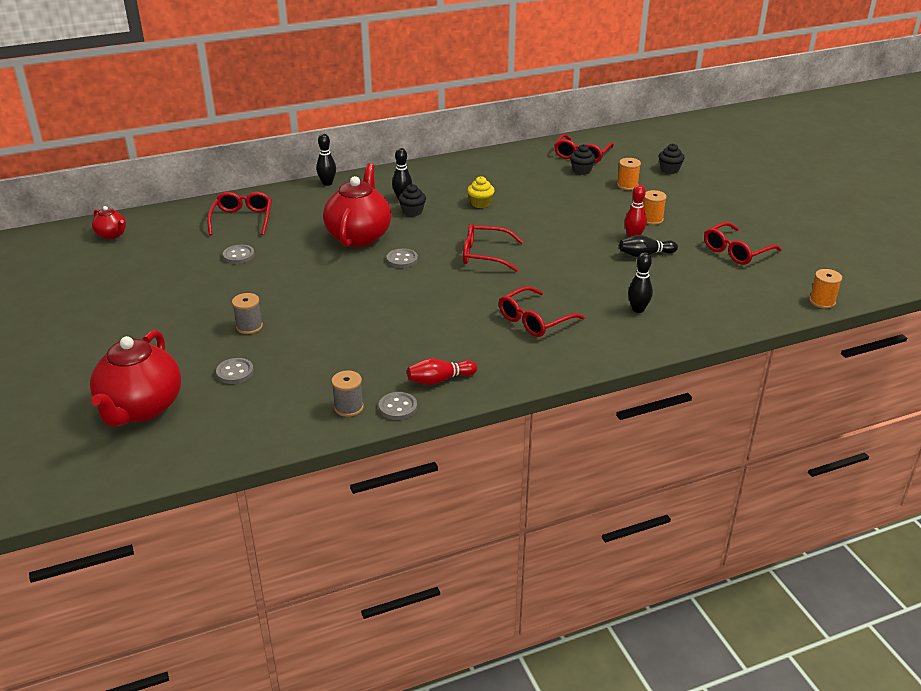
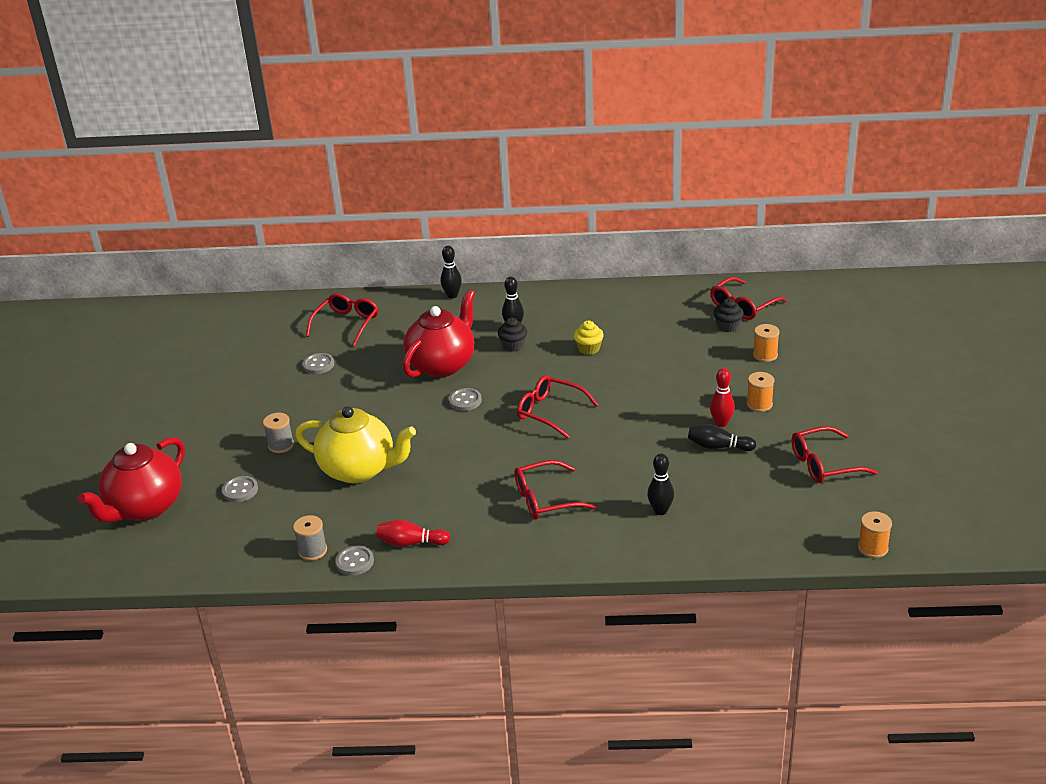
camera: 25 degrees right, 0 degrees up
(112, 235) = (223, 319): red teapot -> none
(343, 331) = (359, 469): none -> yellow teapot
(669, 169) = (830, 343): black cupcake -> none

